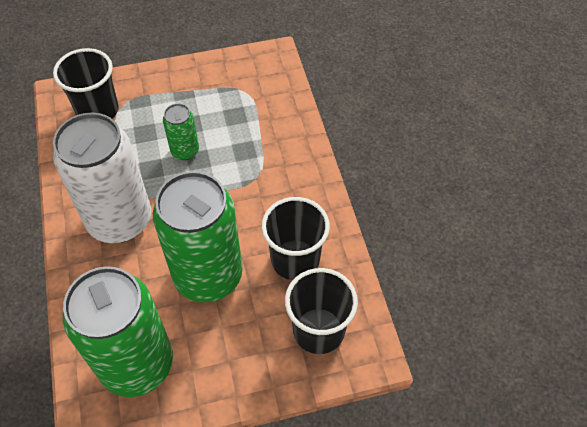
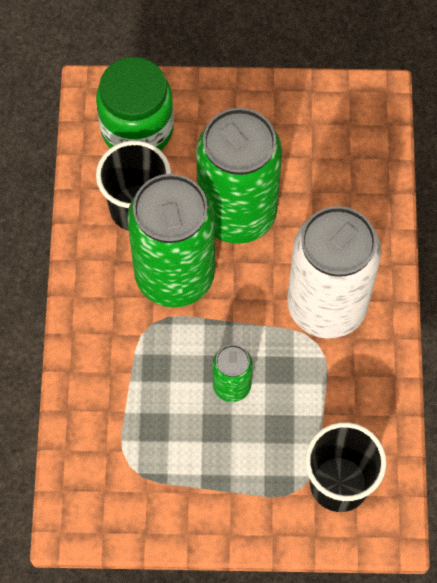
camera: 165 degrees left, 10 degrees up
(137, 364) = (327, 140): green can -> green can (174, 275)
(318, 330) = (137, 129): black cup -> green jar

